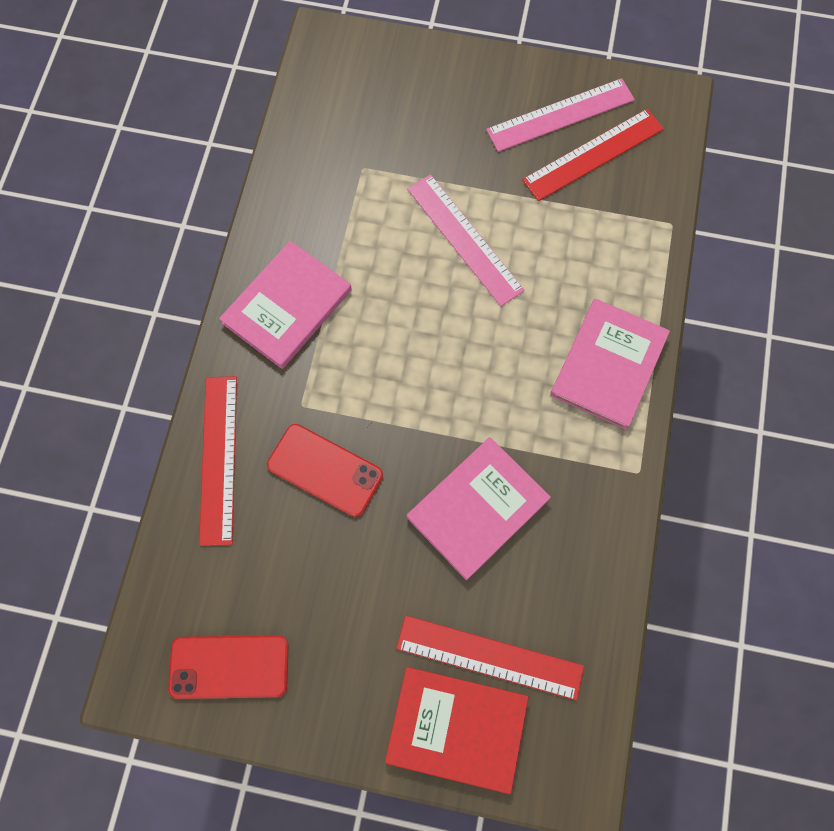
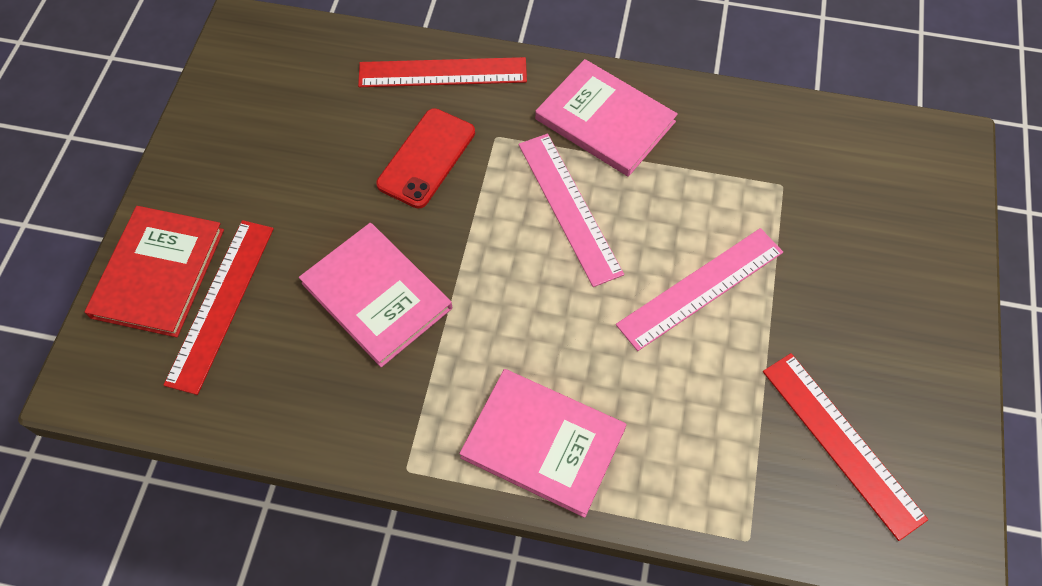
camera: 90 degrees right, 10 degrees down
(229, 666) = (247, 91): red phone -> none
(560, 115) = (896, 404): pink ruler -> pink ruler (569, 207)

